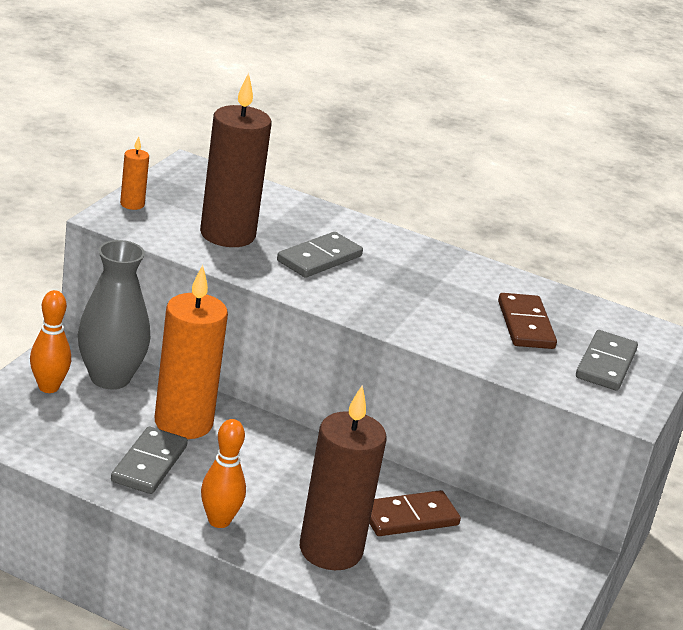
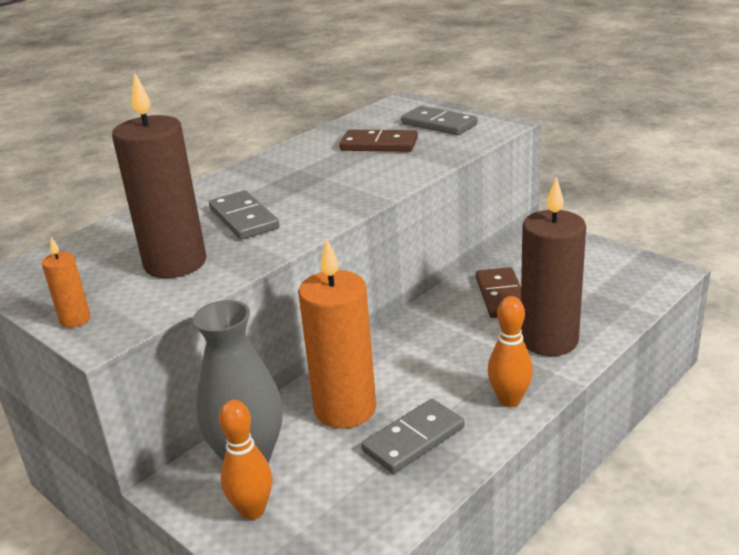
camera: 65 degrees left, 0 degrees up
(149, 464) = (414, 439): grey domino -> grey domino turned 75 degrees counterclockwise

